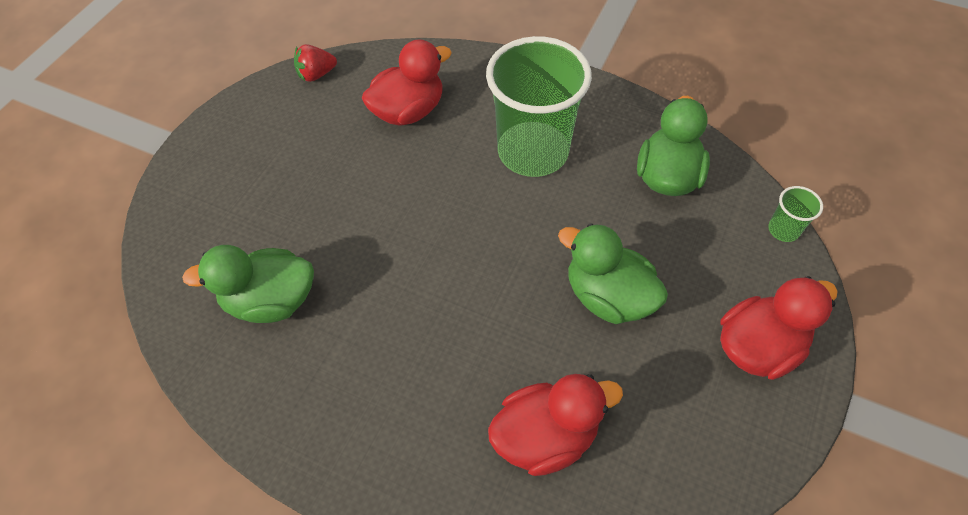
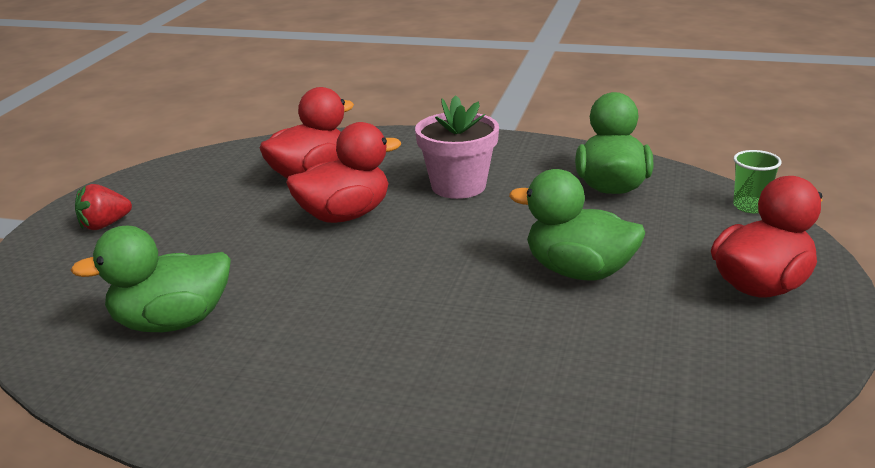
camera: 10 degrees left, 30 degrees down
(316, 75) = (198, 162): red strawberry -> red strawberry (104, 225)
(533, 152) = (458, 186): green cup -> pink flower pot
(545, 436) = (544, 382): red duck -> red duck (344, 215)

